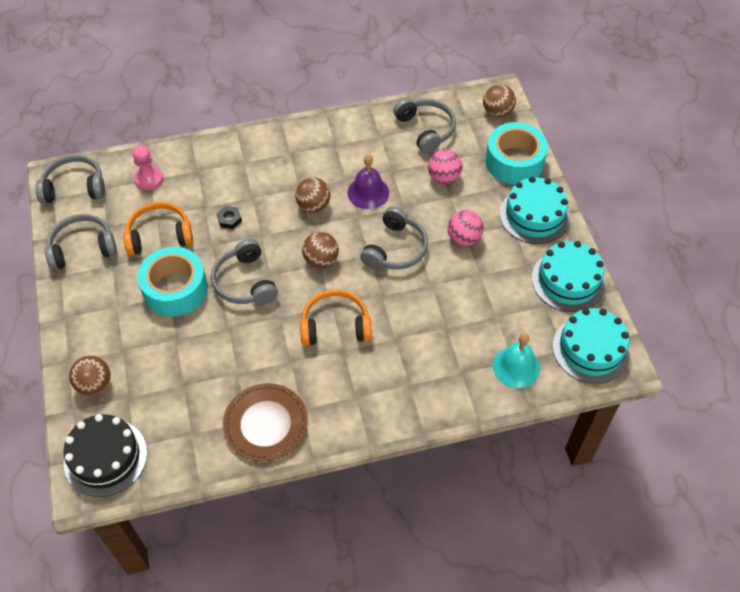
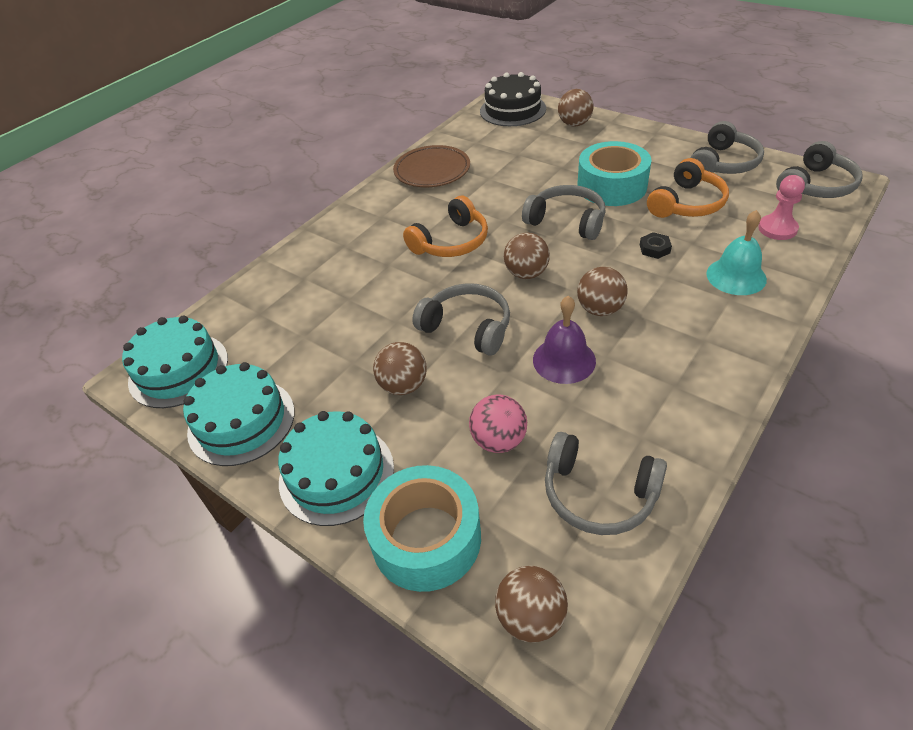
camera: 145 degrees right, 10 degrees down
(395, 249) = (467, 327): grey headphones -> grey headphones turned 135 degrees clockwise
(464, 238) = (403, 386): pink ball -> brown ball
(516, 367) = (253, 311): turquoise bell -> turquoise bell (736, 276)

